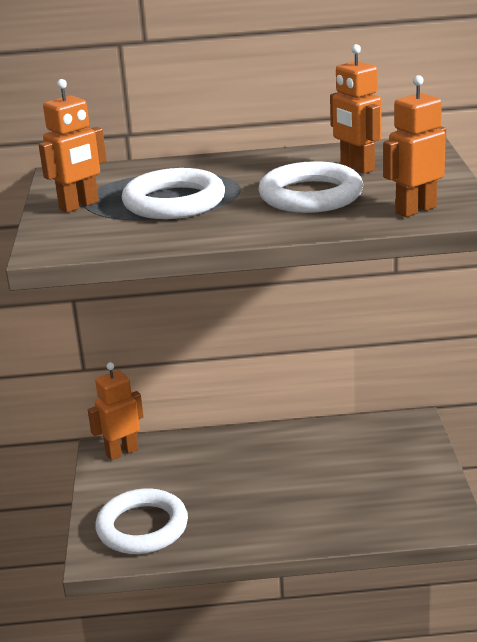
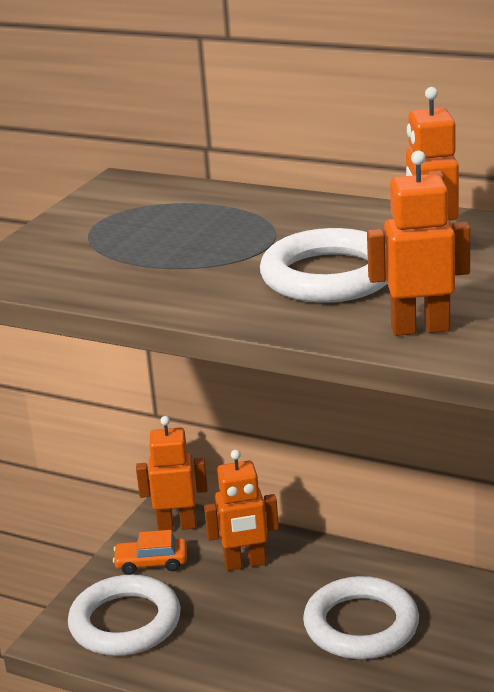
camera: 30 degrees right, 0 degrees up
(79, 206) = (85, 228): orange robot -> orange robot (245, 564)
(125, 482) = (151, 563): none -> orange car
(174, 202) = (179, 247): white ring -> white ring (361, 625)

